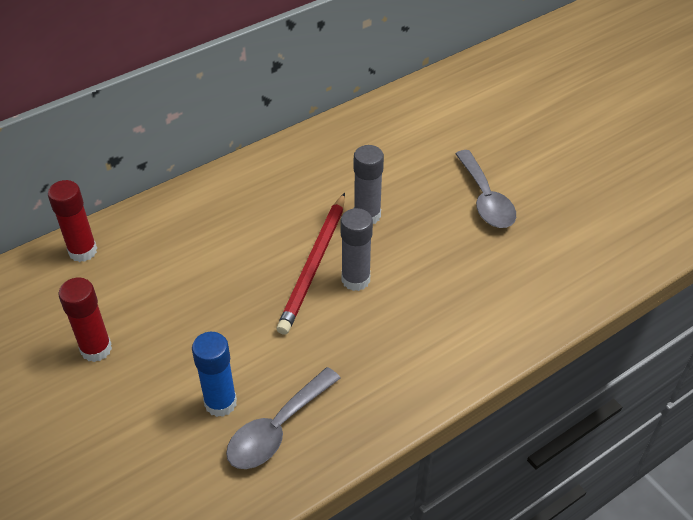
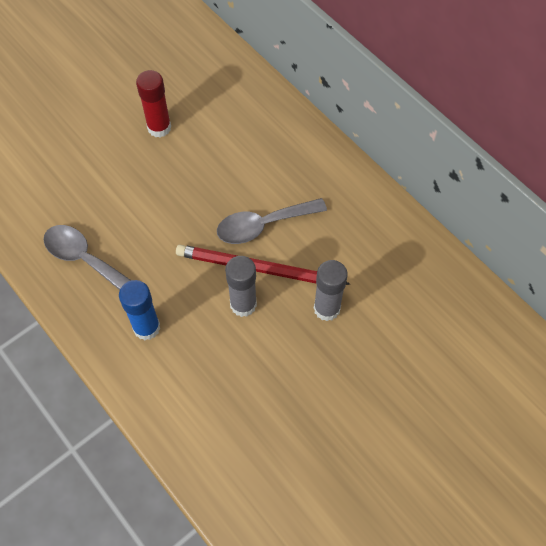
camera: 85 degrees right, 15 degrees up
(83, 251) = (258, 97): red glue stick -> none
(220, 403) = (110, 217): blue glue stick -> blue glue stick (146, 327)
(485, 199) = (366, 423): grey spoon -> grey spoon (263, 225)

